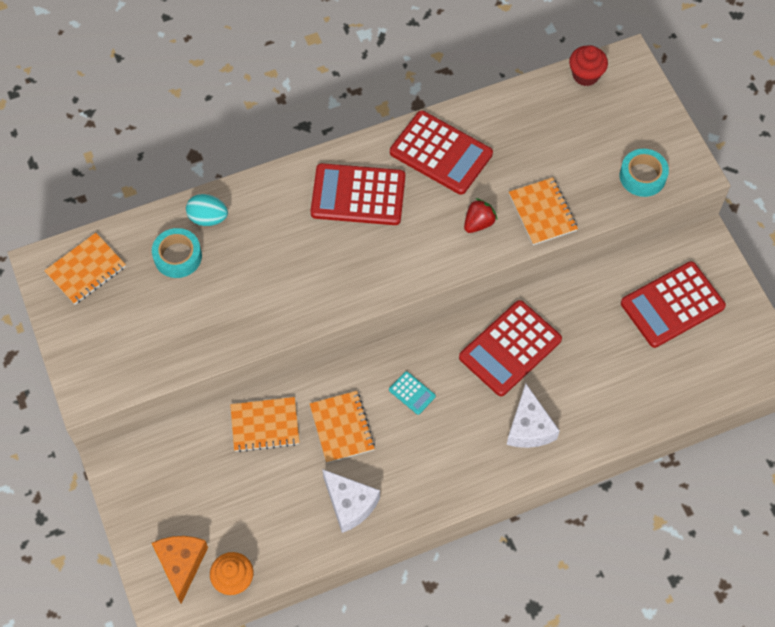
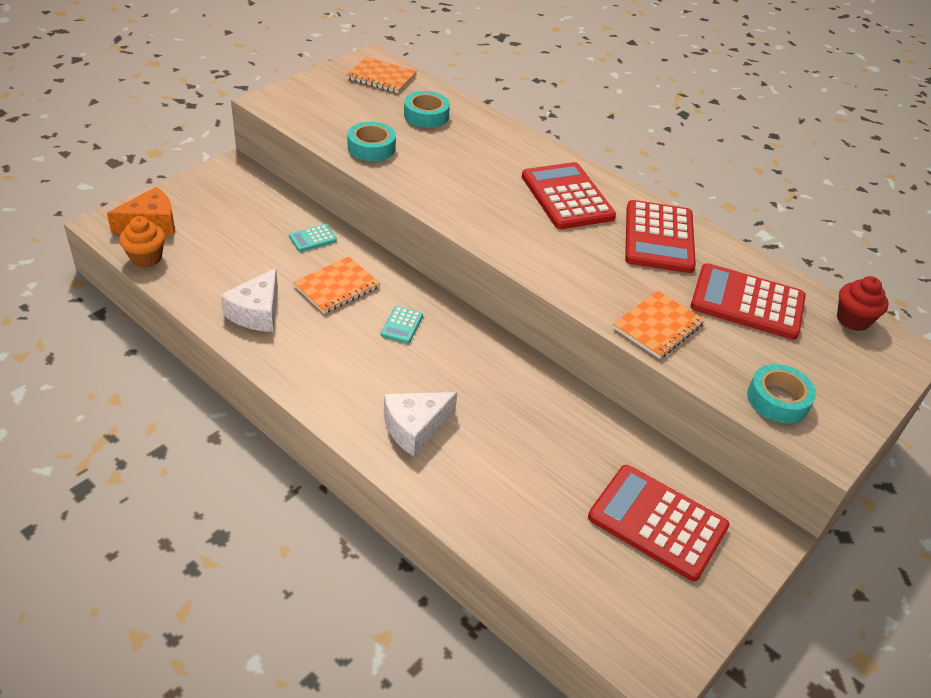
camera: 60 degrees right, 20 degrees down
(208, 218) = (474, 122): turquoise egg -> none
(214, 327) = (371, 148): none -> turquoise tape
(265, 425) = (312, 238): orange notebook -> turquoise calculator
(478, 223) = (604, 281): red strawberry -> none
(510, 348) = (499, 387): red calculator -> red calculator (747, 302)

